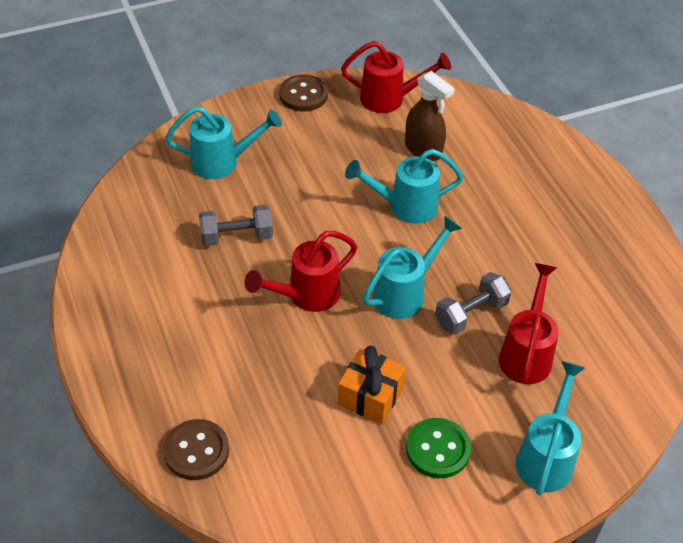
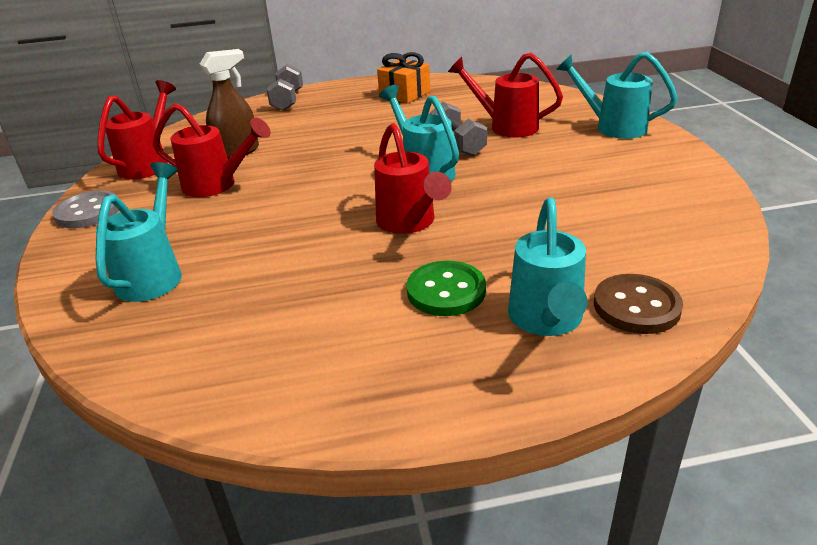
camera: 75 degrees left, 15 degrees down
(236, 237) = (295, 267): grey dumbbell -> grey dumbbell (287, 101)
(303, 95) = (88, 212): brown button -> grey button
(356, 156) = (217, 185): none -> red watering can
(370, 396) = (551, 194): orange gift -> orange gift (404, 94)
(404, 206) = (309, 165): turquoise watering can -> turquoise watering can (546, 321)
(438, 449) = (612, 167): green button -> green button (446, 291)

